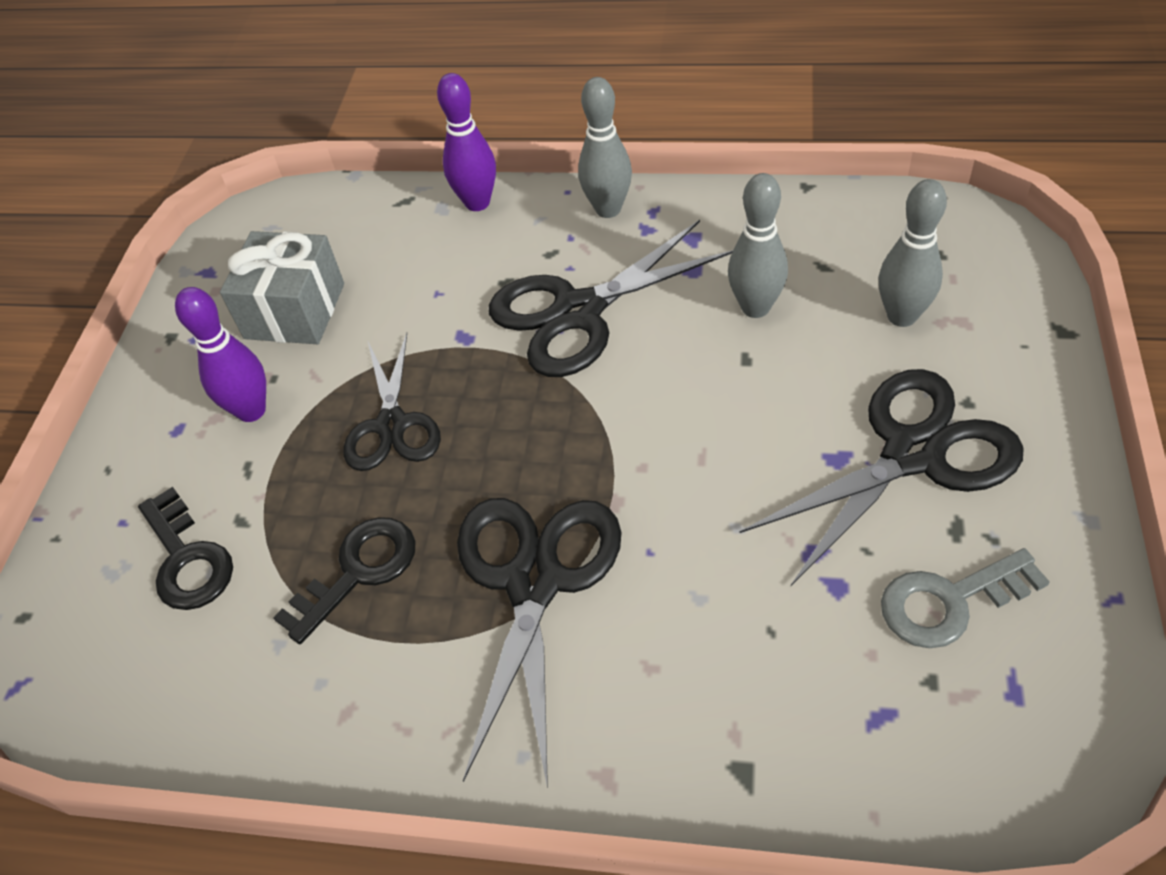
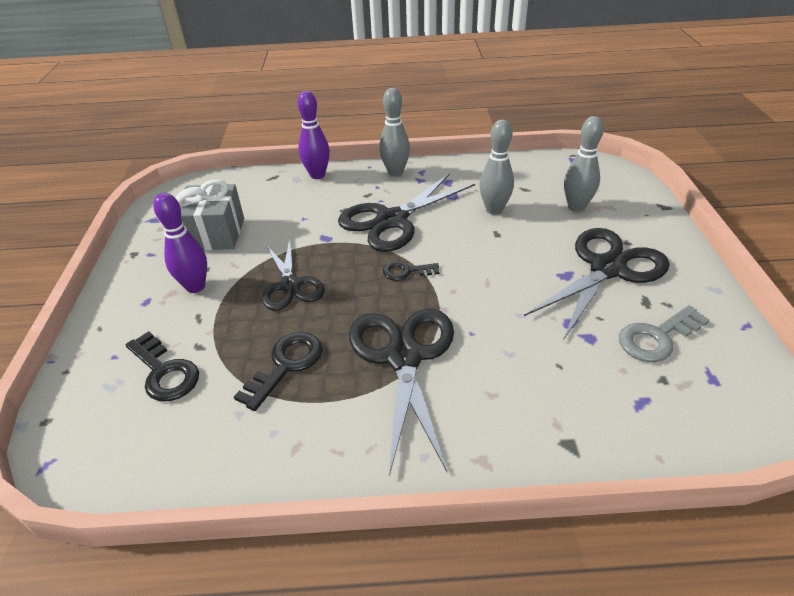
camera: 15 degrees left, 10 degrees down
(576, 420) = (406, 272): none -> black key

